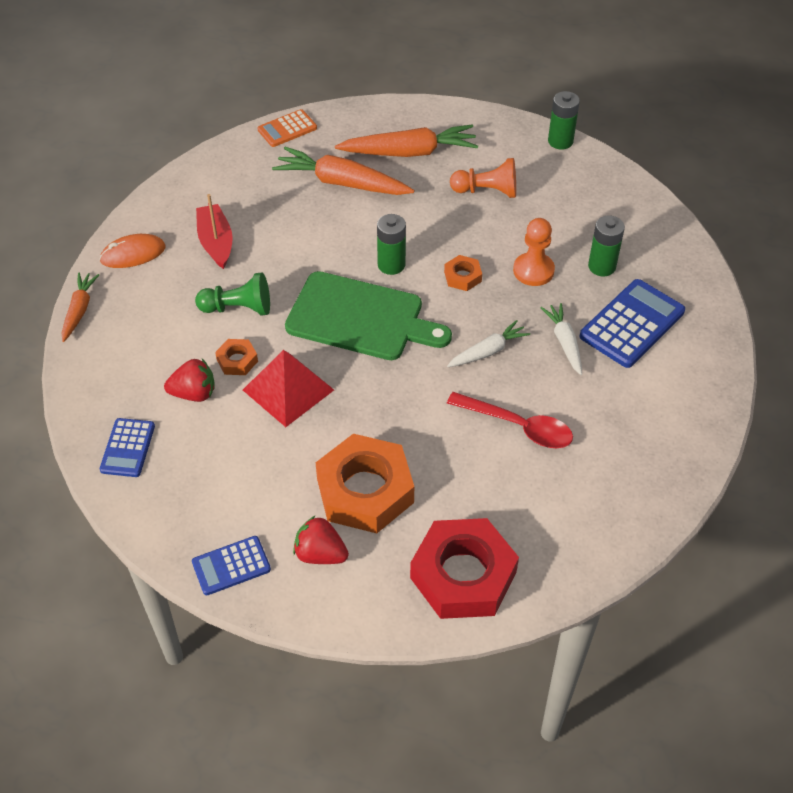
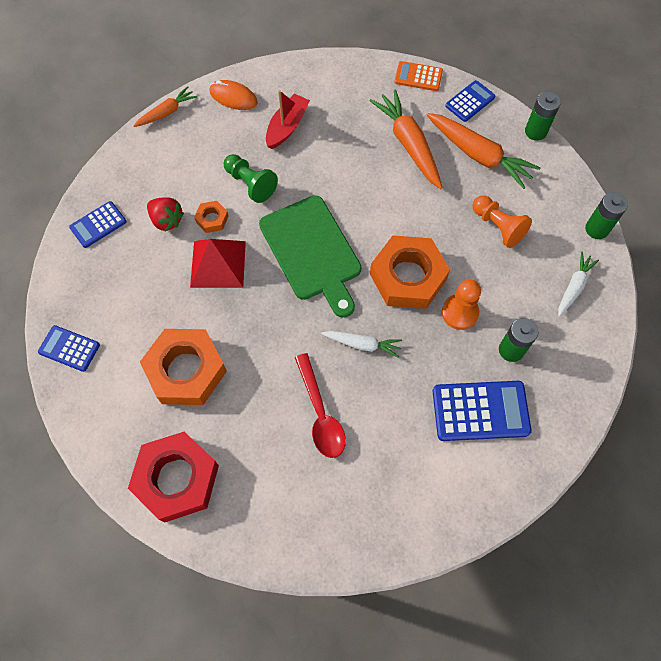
camera: 45 degrees right, 15 degrees up
(320, 554) = (119, 387): red strawberry -> none
(354, 119) = (470, 101): none -> blue calculator
(391, 265) = (372, 230): green battery -> green battery (535, 131)
(462, 276) = (408, 277): orange nut -> orange nut, size x2.24
(564, 342) = (419, 382): white carrot -> white carrot (574, 287)

